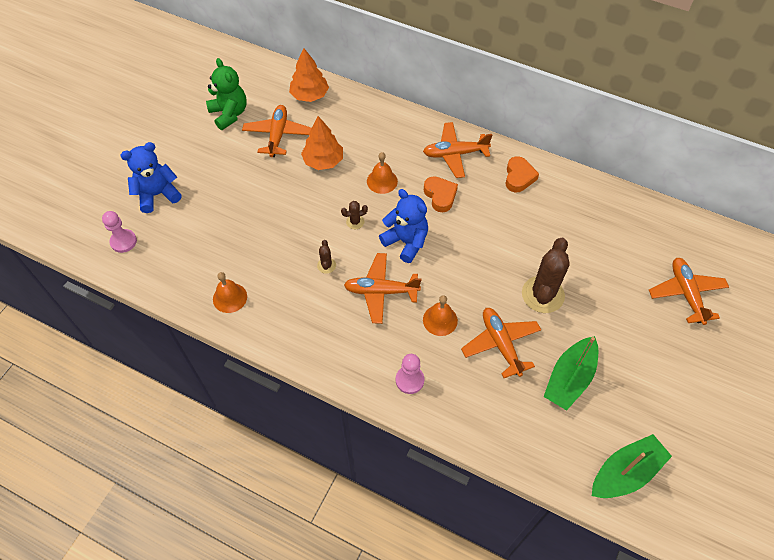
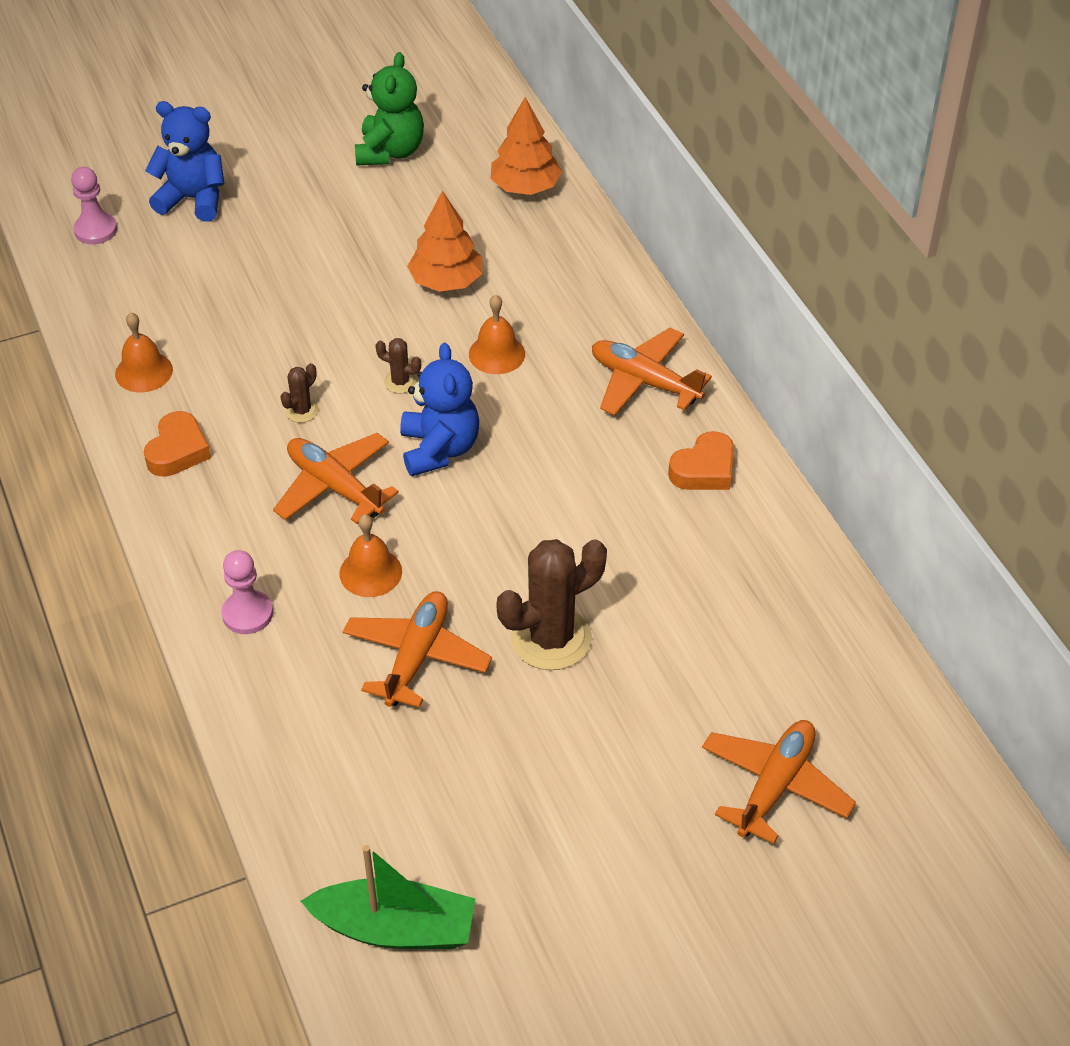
camera: 40 degrees right, 10 degrees down
(278, 135) = (423, 214): orange plane -> none
(440, 196) = (556, 422): orange heart -> orange heart (178, 450)
(569, 378) = (459, 764): green boat -> none

